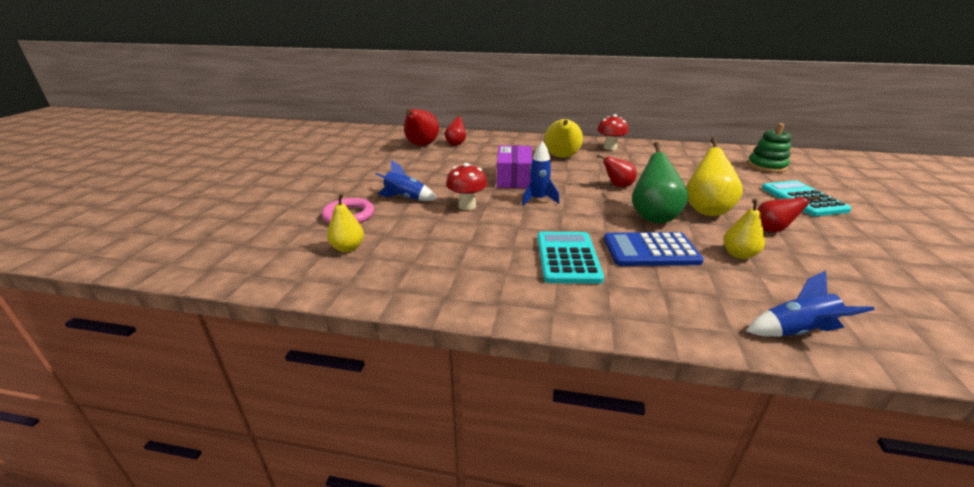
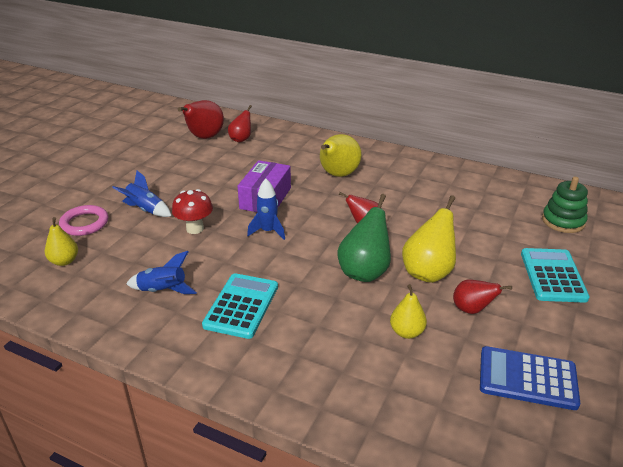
camera: 15 degrees right, 5 degrees up
(610, 148) = (404, 167): red mushroom -> none
(650, 250) = (325, 312): blue calculator -> blue calculator (527, 378)
(796, 331) = (375, 420): blue rocket -> blue rocket (162, 290)

